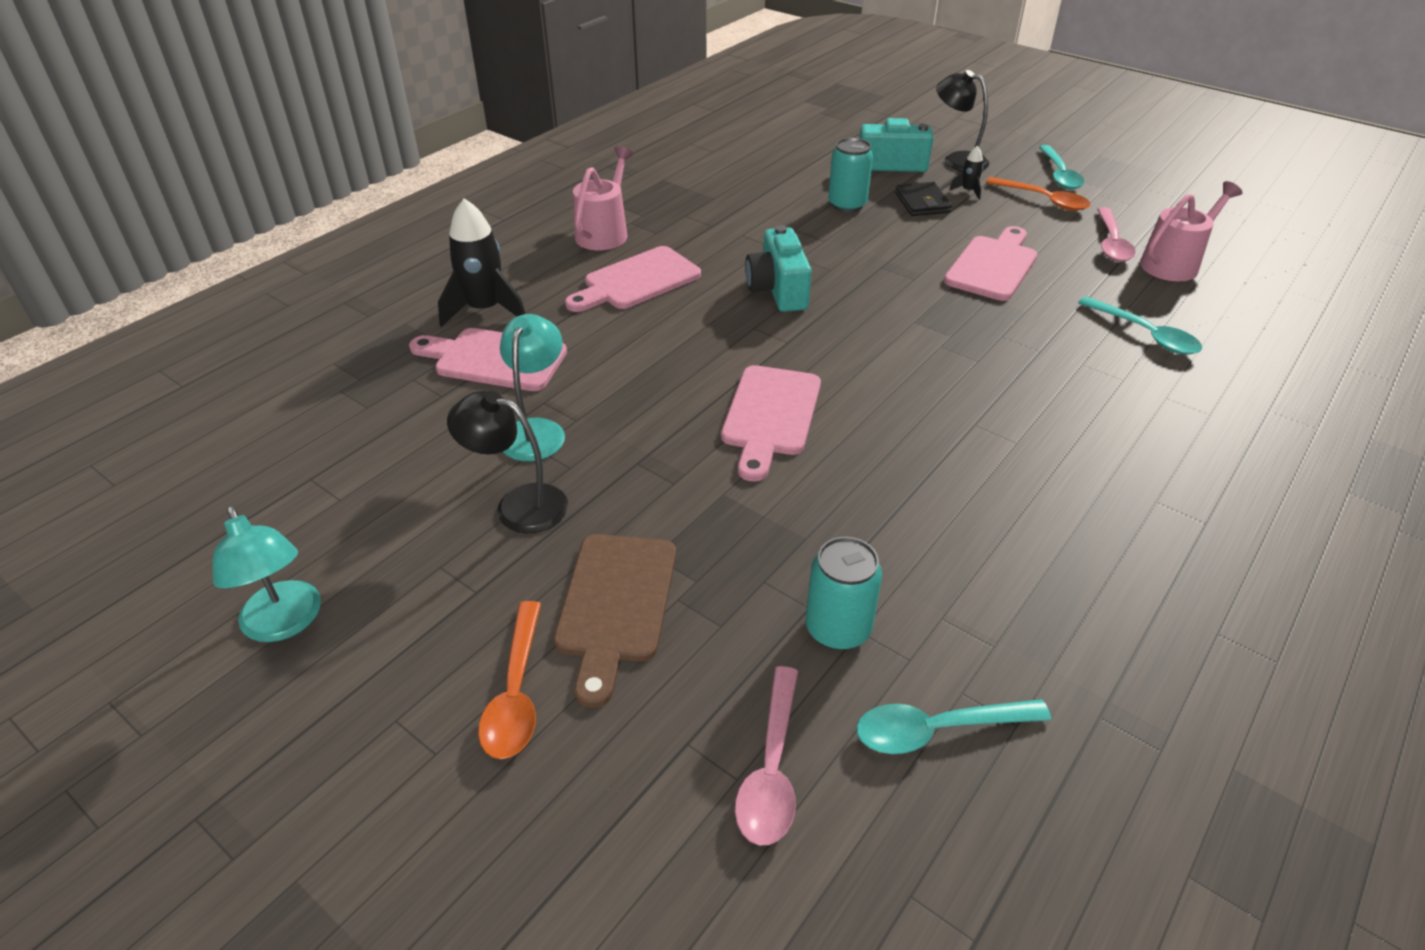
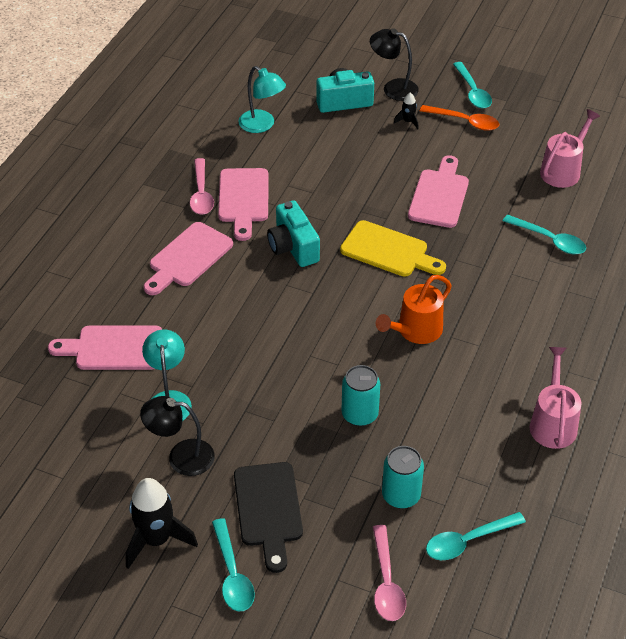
camera: 15 degrees left, 5 degrees up
(285, 623) = (75, 565): turquoise lamp -> turquoise lamp (262, 125)
(485, 310) = (87, 306): black rocket -> black rocket (156, 539)
(516, 693) = (232, 574): orange spoon -> turquoise spoon
(604, 232) = (145, 214): pink watering can -> pink watering can (552, 423)
(615, 605) = (268, 509): brown cutting board -> black cutting board
(770, 416) = (319, 356): pink cutting board -> pink cutting board (243, 199)
(847, 205) = (320, 152): turquoise can -> turquoise can (359, 414)
(907, 312) = (388, 251): none -> yellow cutting board
(921, 408) = (415, 331): none -> orange watering can
(922, 203) = (376, 140): black wallet -> none
(1111, 243) = (518, 158): pink spoon -> pink spoon (201, 194)

